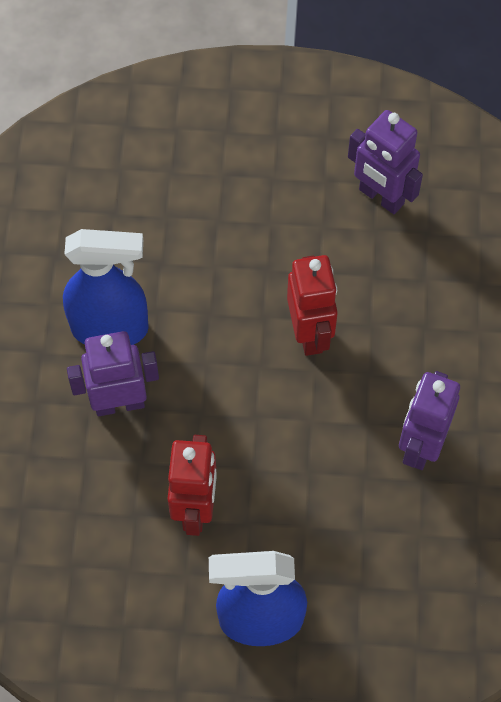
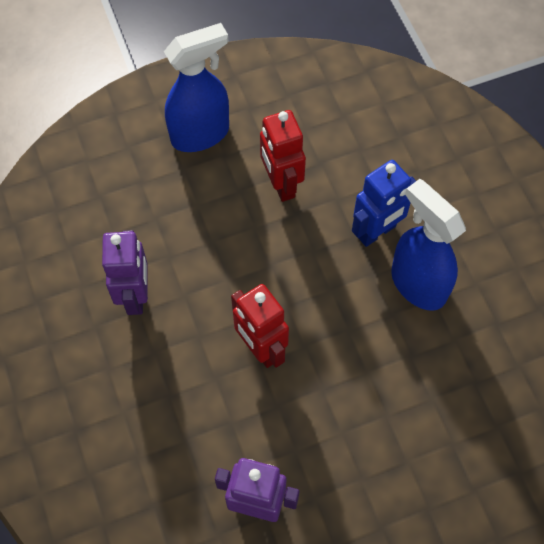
camera: 155 degrees right, 0 degrees up
(111, 328) = (417, 284): blue spray bottle -> blue spray bottle turned 75 degrees clockwise
(119, 403) = (377, 232): purple robot -> blue robot

